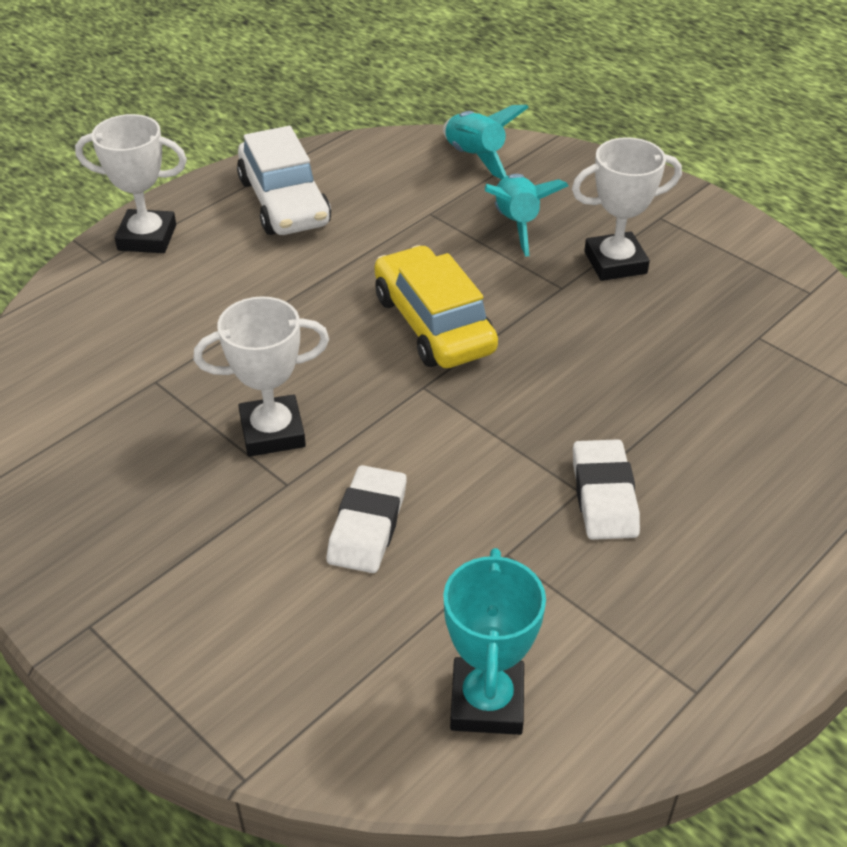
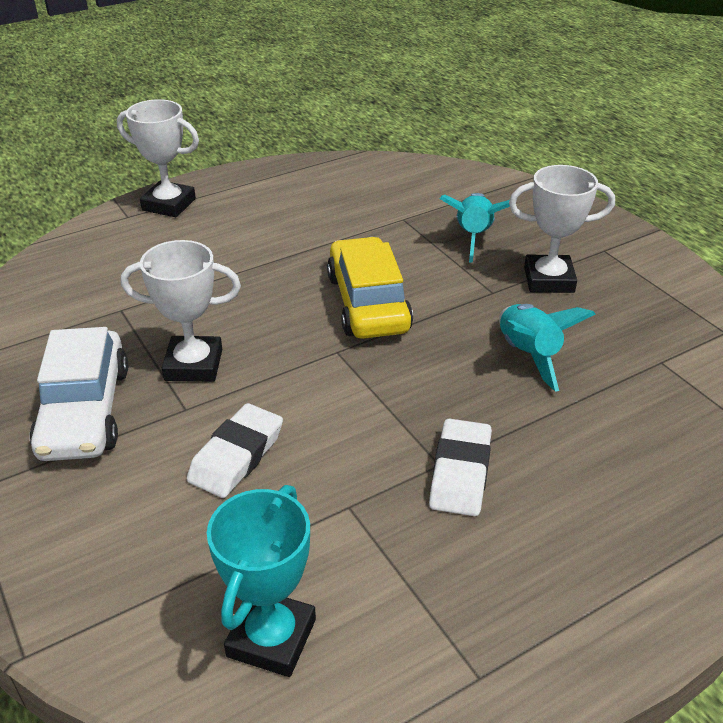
camera: 15 degrees right, 5 degrees down
(284, 202) = (287, 194): white car -> white car (84, 411)
(475, 158) = (459, 183): turquoise rocket -> turquoise rocket (528, 355)

